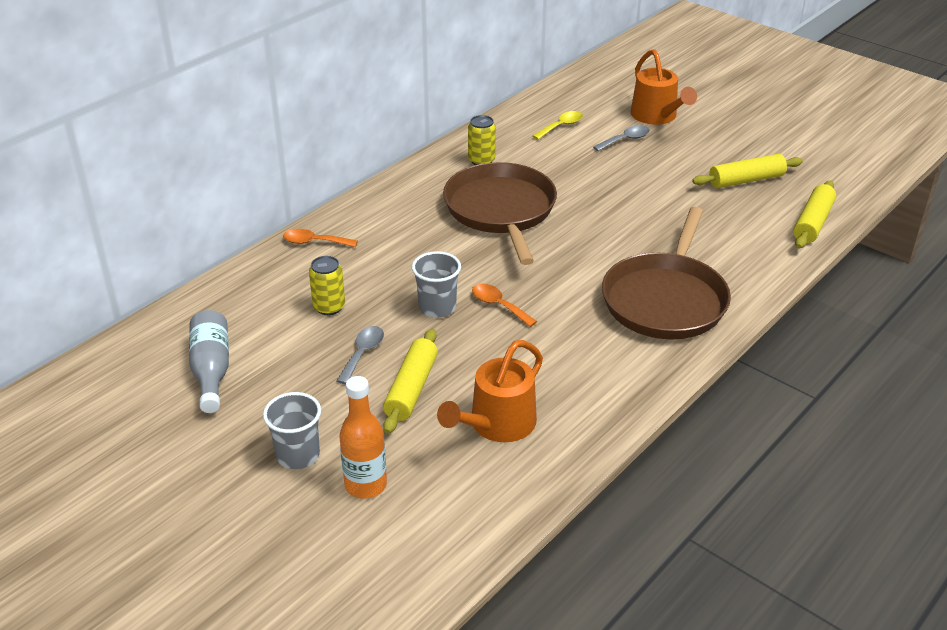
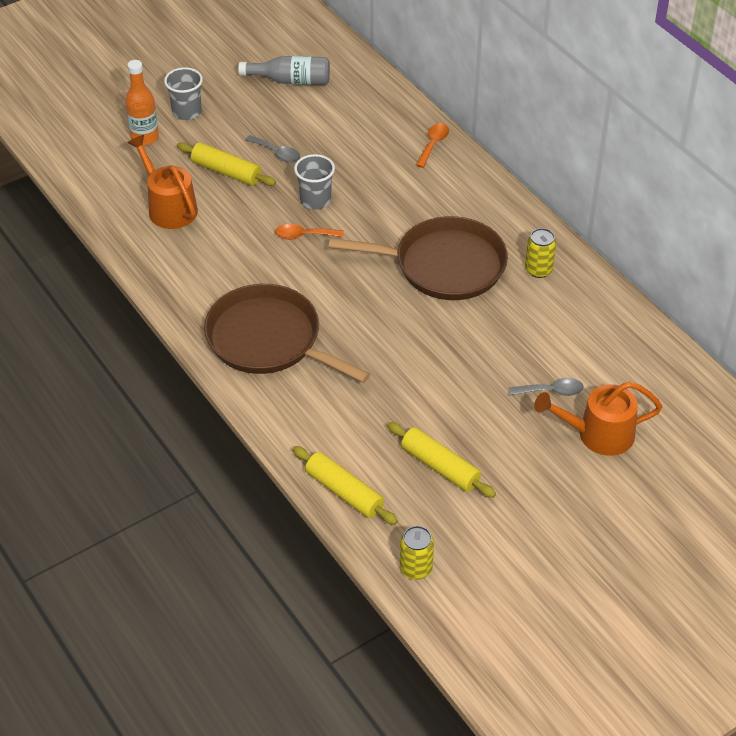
camera: 105 degrees right, 10 degrees up
(329, 307) = (340, 143): yellow can -> yellow can (416, 568)
(498, 305) = (304, 235): orange spoon -> orange spoon turned 150 degrees counterclockwise
(561, 126) = (594, 346): yellow spoon -> none
(625, 140) = (551, 391): grey spoon -> grey spoon turned 75 degrees counterclockwise
(746, 180) = (440, 467): yellow rolling pin -> yellow rolling pin turned 45 degrees counterclockwise

